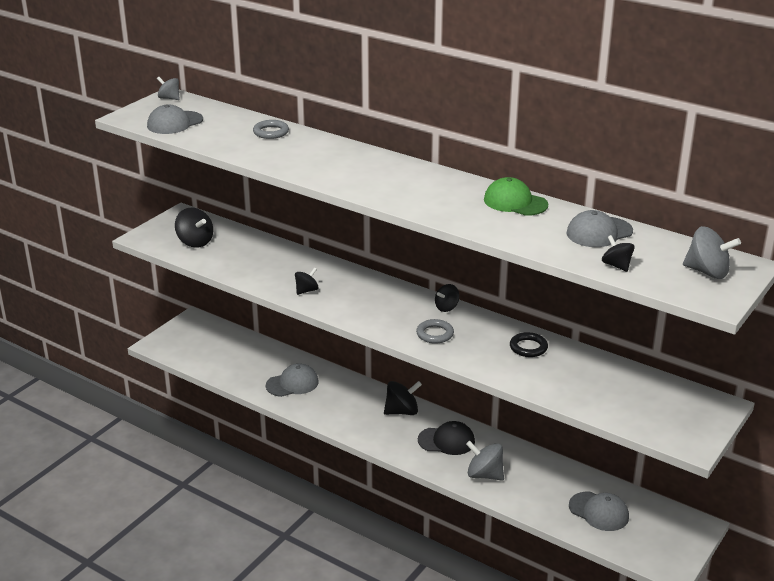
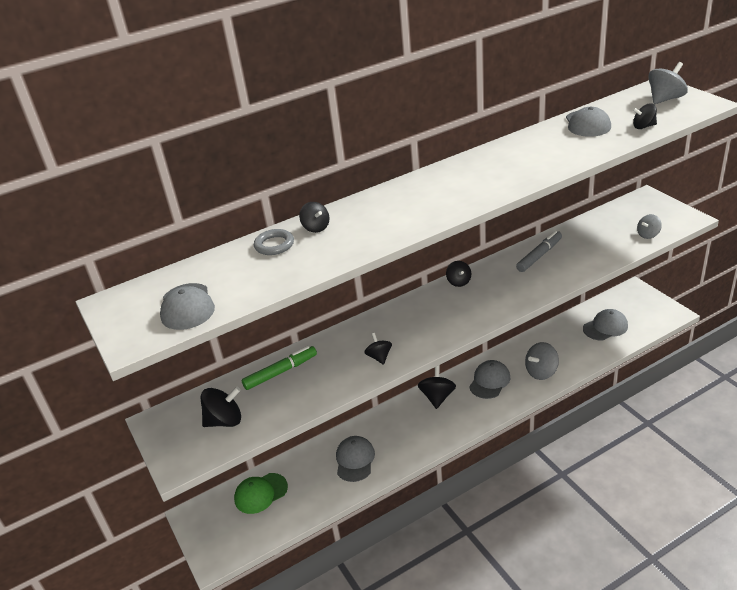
camera: 60 degrees left, 5 degrees up
(169, 98) = (113, 303): grey spinning top -> grey spinning top (648, 235)
(263, 249) = (281, 372): none -> green marker
(305, 142) = (316, 228): none -> black spinning top
(435, 334) = (496, 297): grey ring -> none
(446, 441) = (489, 381): black cap -> grey cap
(515, 202) = (517, 146): green cap -> green cap (260, 493)
(528, 347) = (539, 255): black ring -> grey marker

